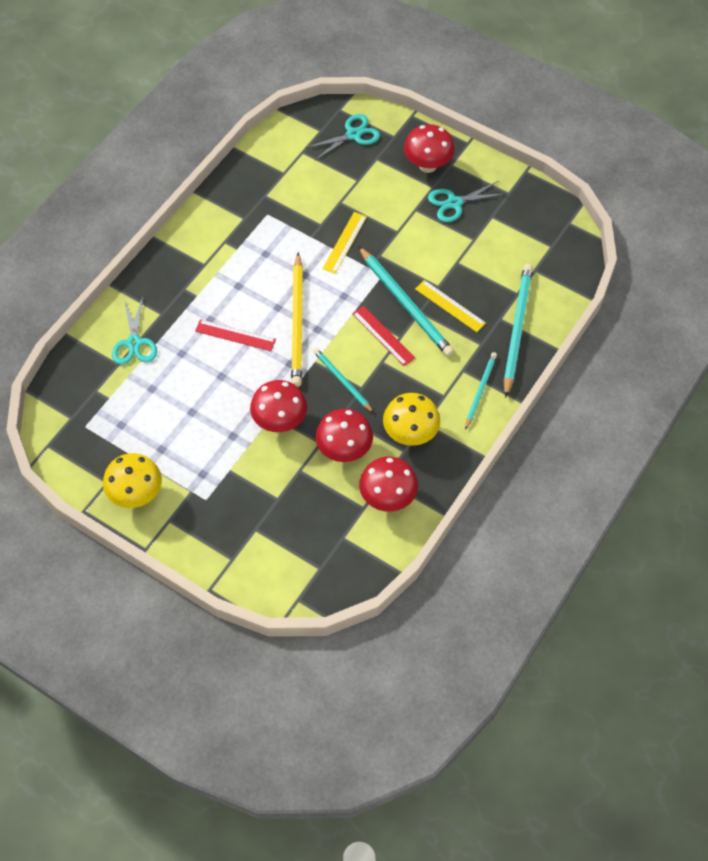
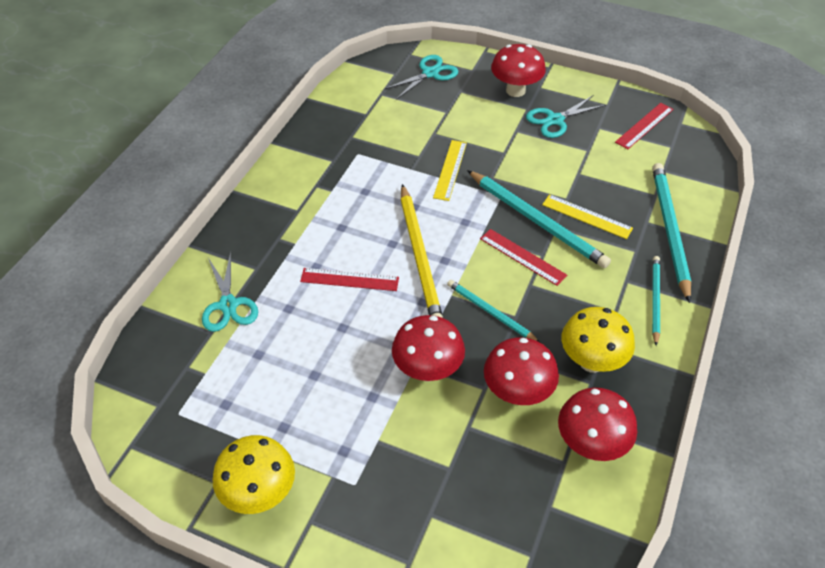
camera: 10 degrees left, 10 degrees down
(534, 220) = (644, 126): none -> red ruler

